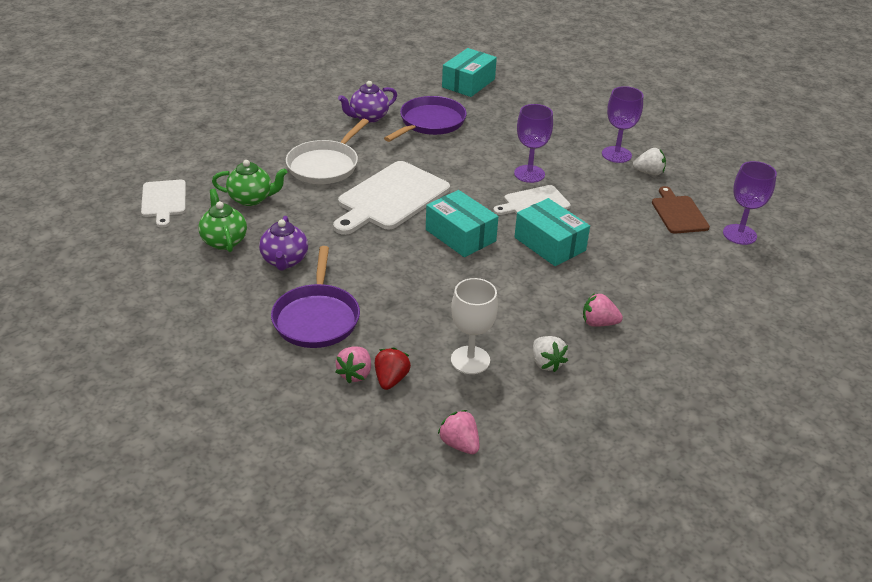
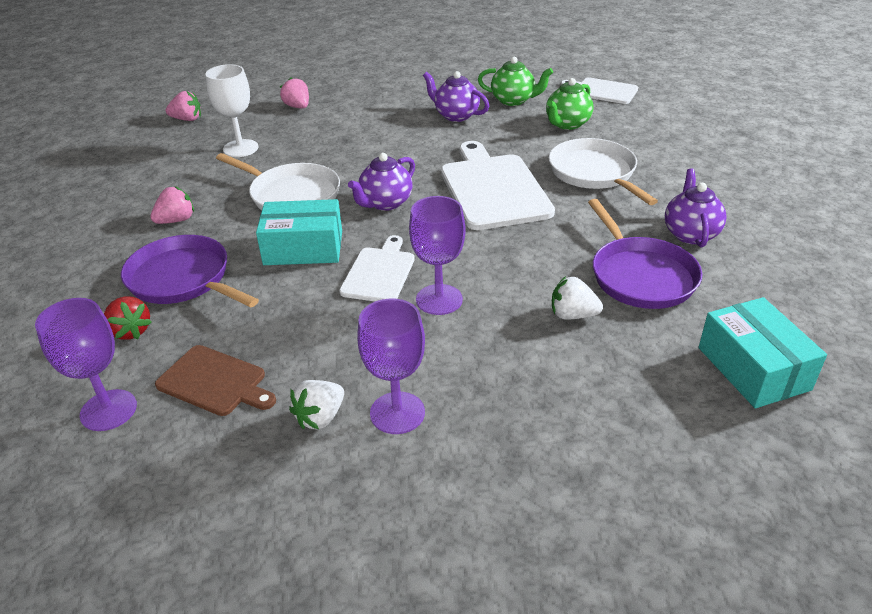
camera: 130 degrees right, 0 degrees up
(316, 318) = (371, 109): purple pan -> purple pan (183, 279)
(391, 379) = (273, 116): red strawberry -> red strawberry (130, 331)
(460, 235) = (385, 203): turquoise box -> purple teapot
(502, 284) = (291, 195): none -> white pan
(546, 363) = (185, 176): white strawberry -> white strawberry (572, 315)

